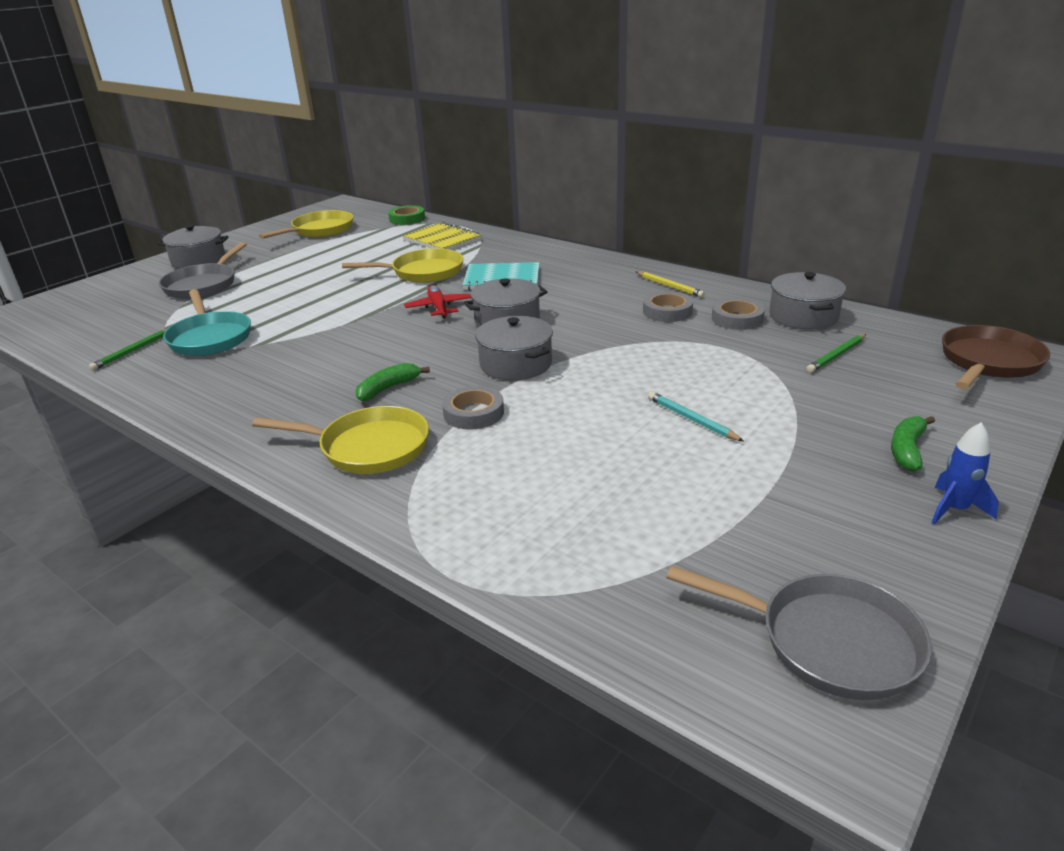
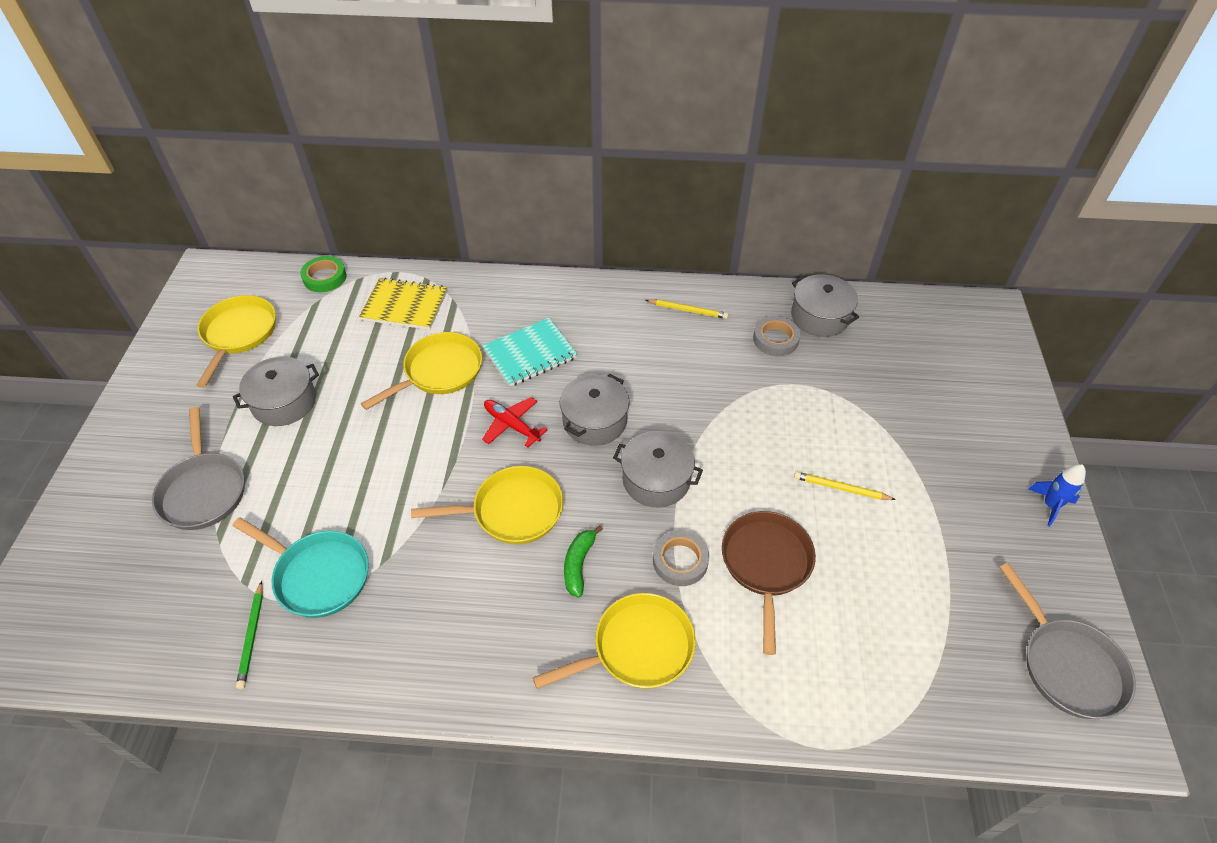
camera: 35 degrees left, 20 degrees up
(198, 260) = (141, 447): grey pot -> grey pot (284, 402)
(378, 347) = (512, 511): none -> yellow pan
(667, 311) = (715, 350): grey tape -> none
(692, 419) = (841, 488): turquoise pencil -> yellow pencil
(828, 641) = (1067, 666): grey pan -> grey pan turned 75 degrees clockwise
(836, 355) = (877, 361): green pencil -> none
(907, 450) = (989, 456): green banana -> none
(988, 362) = (972, 329): brown pan -> brown pan (766, 565)

